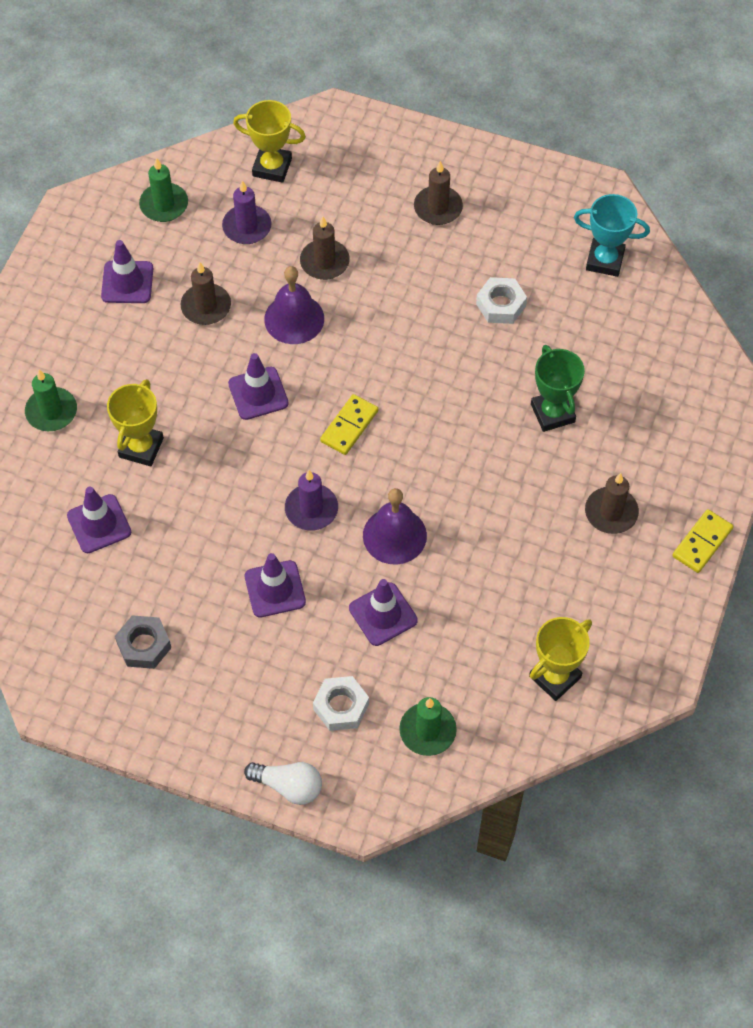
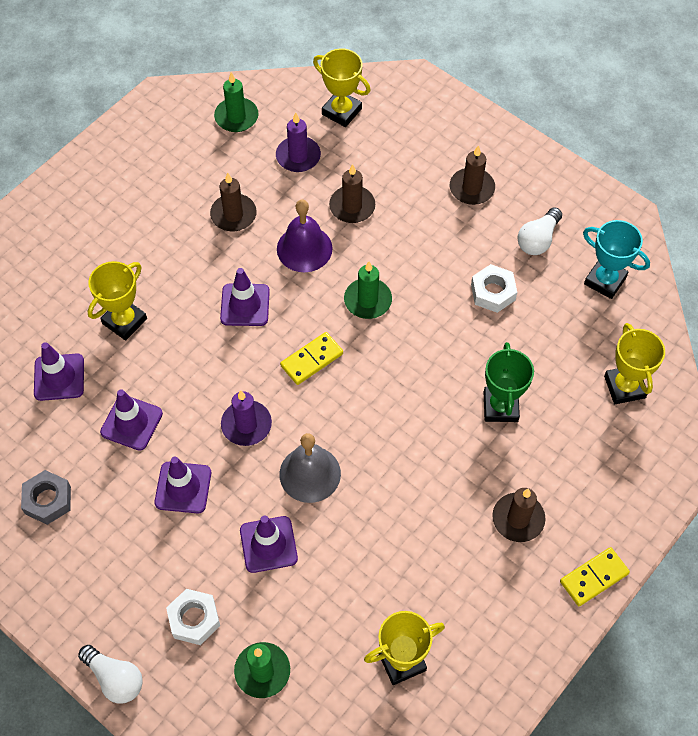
camera: 20 degrees right, 0 degrees up
(51, 411) = (64, 265): green candle -> green candle (368, 300)
(127, 282) = (177, 174): purple traffic cone -> purple traffic cone (131, 423)
(394, 535) = (310, 474): purple bell -> grey bell
(524, 240) = (538, 240): none -> white light bulb
(663, 357) = (624, 387): none -> yellow trophy

